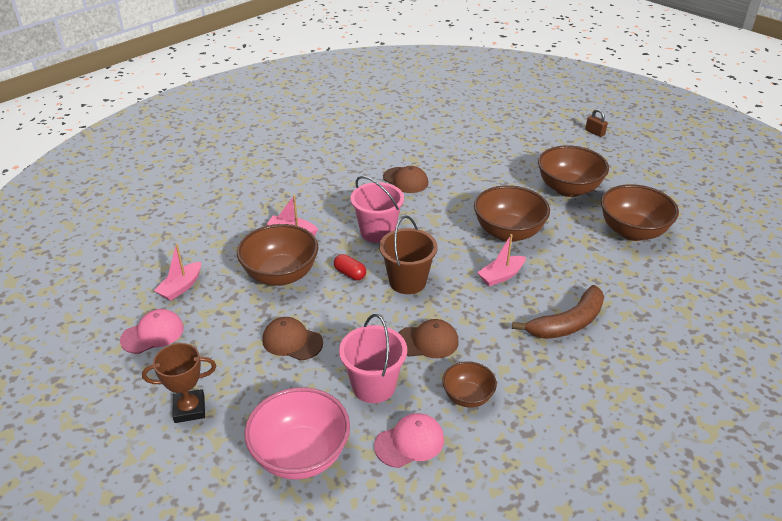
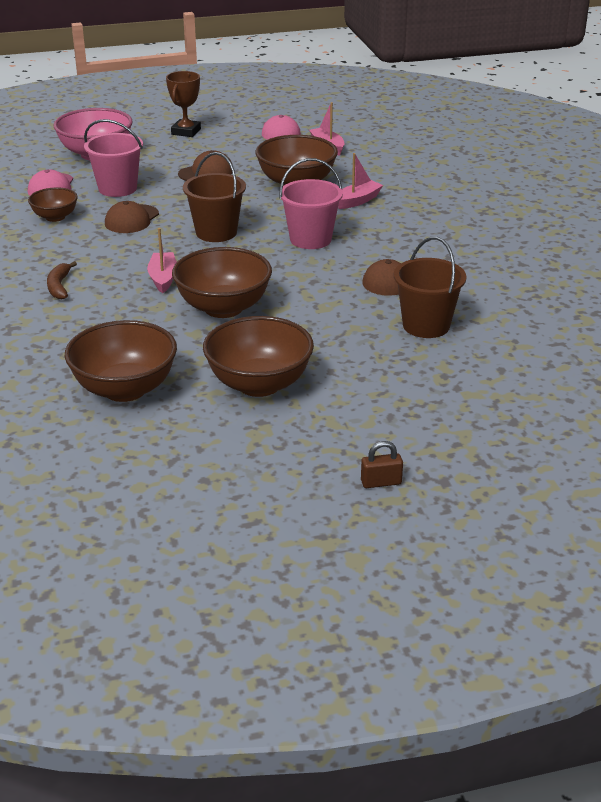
camera: 120 degrees right, 5 degrees down
(350, 274) = (260, 211): red capsule -> none
(447, 156) = (426, 325): none -> brown bucket
(568, 323) = (59, 286): brown banana -> brown banana, size x0.57

